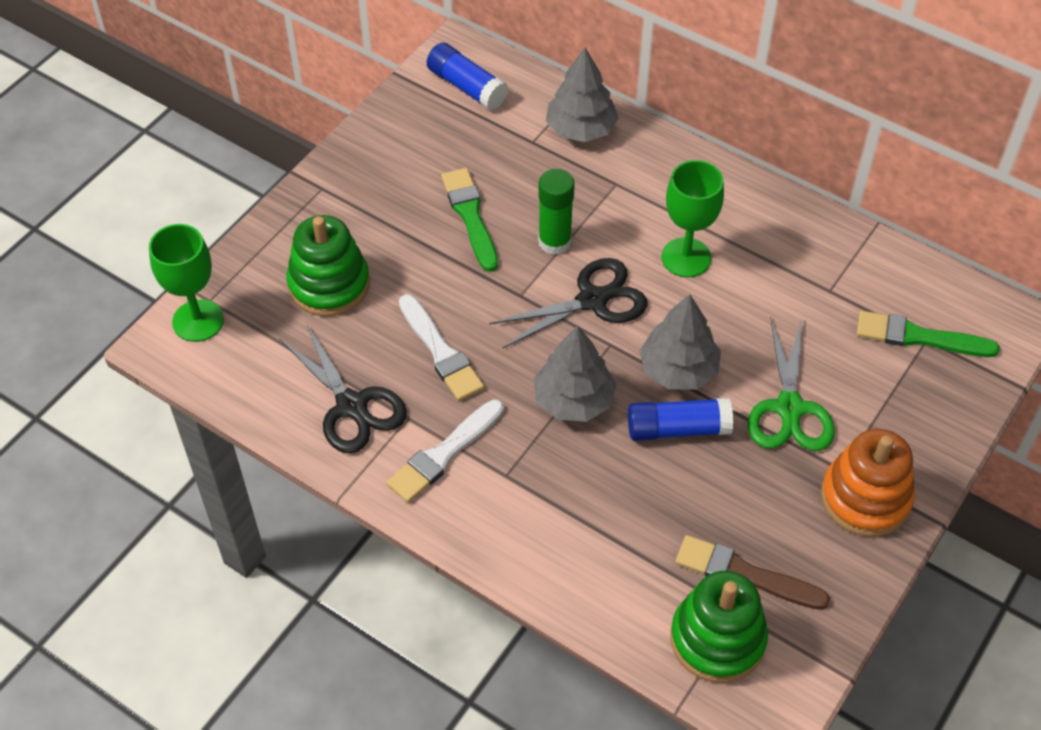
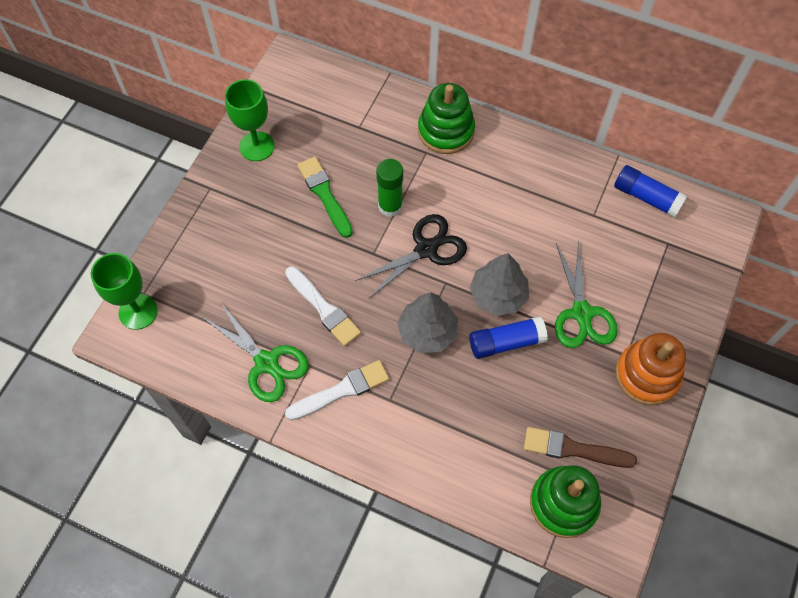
camera: 10 degrees left, 10 degrees up
(329, 284) = (231, 266): green stacking toy -> green stacking toy (446, 131)
(351, 405) = (266, 362): black scissors -> green scissors
(444, 454) = (341, 390): white brush -> white brush turned 150 degrees counterclockwise
(467, 87) = (302, 89): blue glue stick -> blue glue stick (646, 197)
(581, 129) = (392, 111): grey tree -> none
(686, 257) = (487, 204): green goblet -> green goblet (257, 146)
(919, 337) = (662, 242): green brush -> none

